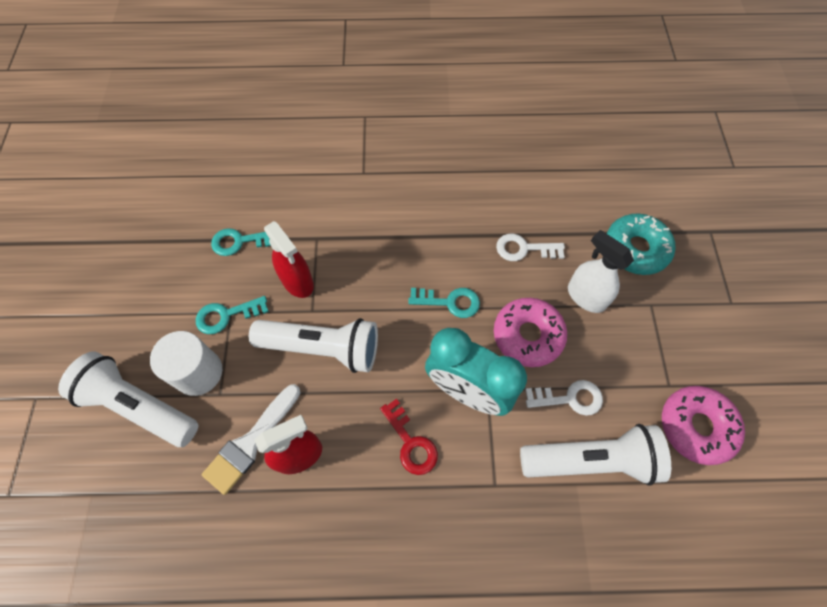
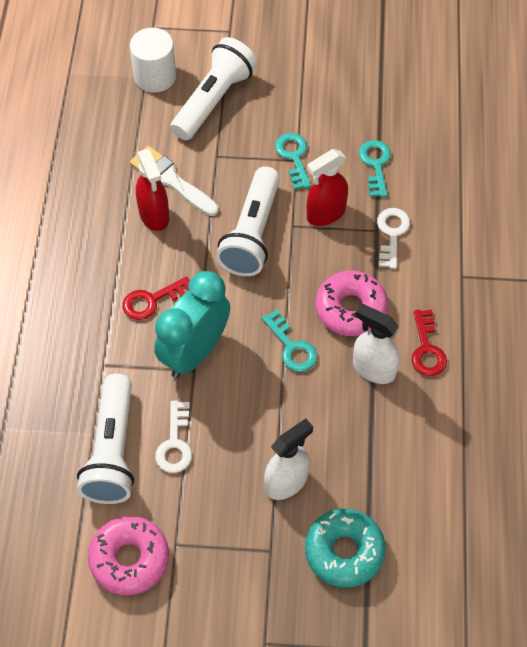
camera: 95 degrees right, 5 degrees down
(198, 372) = (239, 139): white cylinder -> white cylinder (155, 76)
(438, 196) = (427, 349): none -> red key
(449, 302) = (291, 346): turquoise key -> turquoise key turned 45 degrees counterclockwise
(463, 235) = (373, 369): none -> white spray bottle
(524, 249) = (351, 429): white key -> white key (392, 234)
(527, 335) = (246, 415): pink donut -> pink donut (351, 309)

